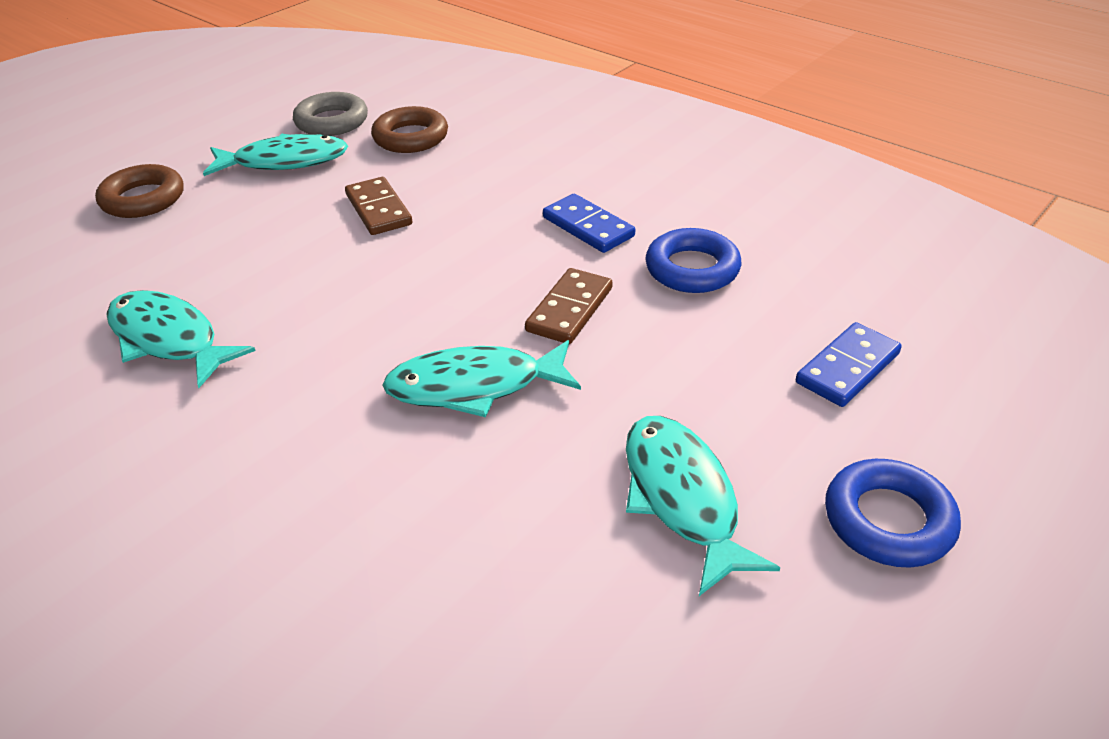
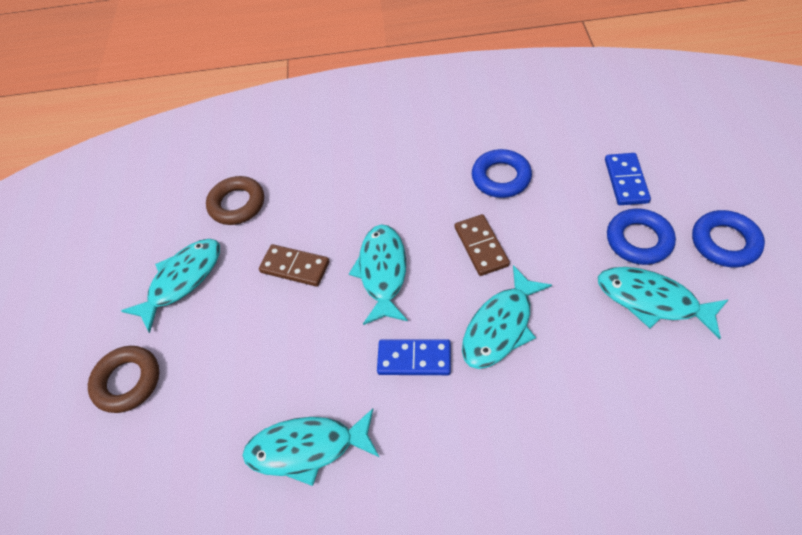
camera: 40 degrees left, 15 degrees up
(332, 121) = (166, 229): grey ring -> none
(442, 264) = (382, 272): none -> turquoise fish
(588, 227) = (421, 190): blue domino -> blue domino (414, 359)
(765, 432) = (638, 240): none -> blue ring

